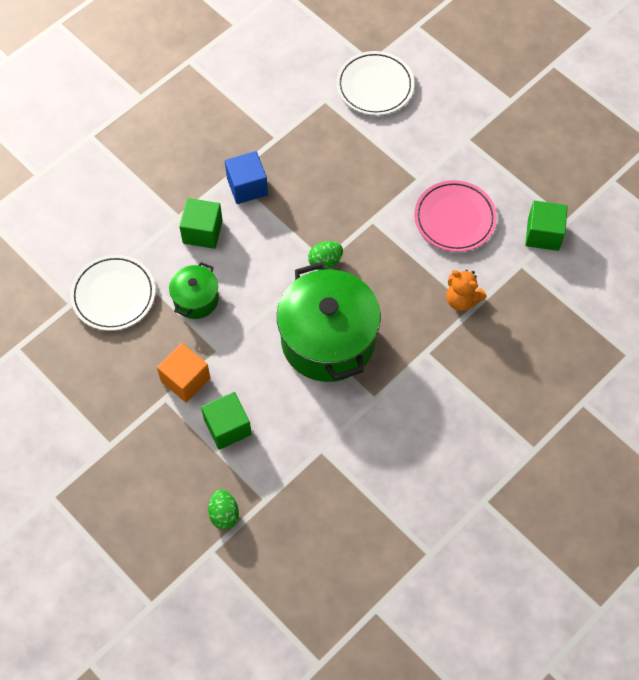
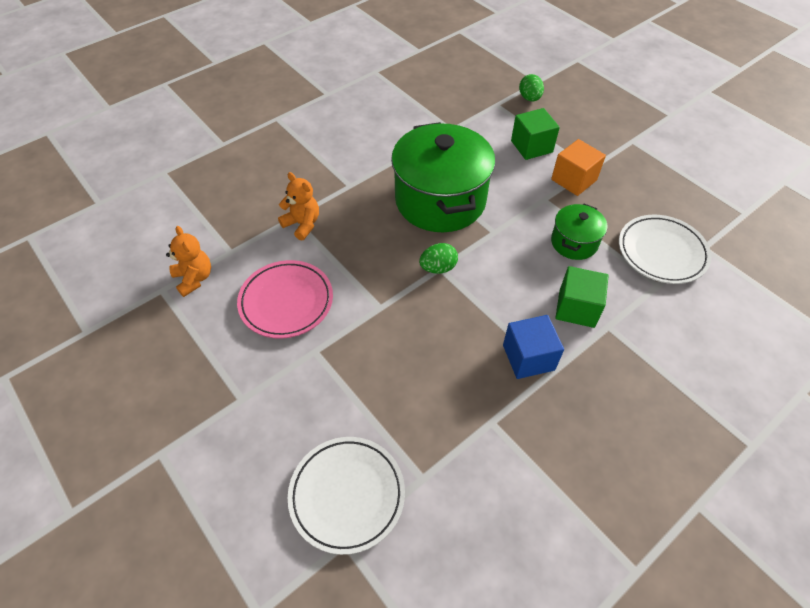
camera: 175 degrees left, 10 degrees down
(543, 234) = (194, 278): green cube -> orange teddy bear

